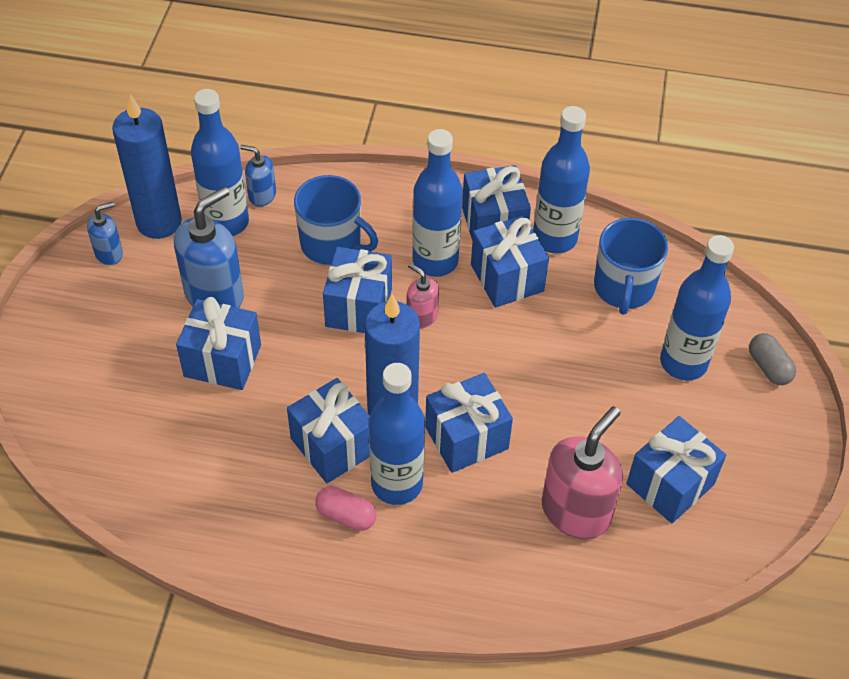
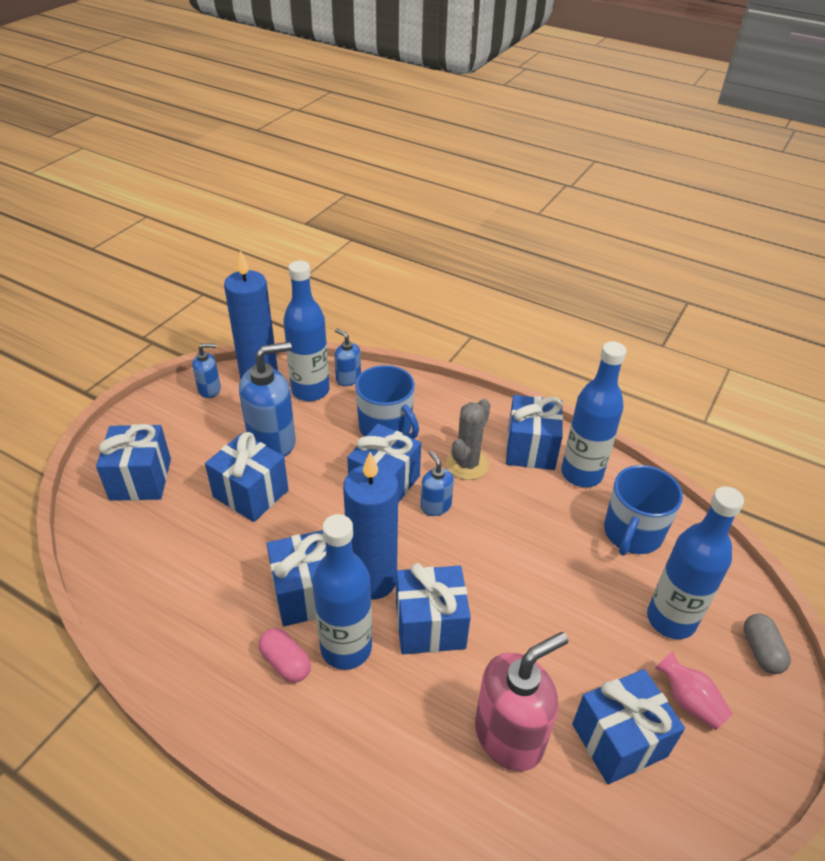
camera: 20 degrees right, 10 degrees down
(421, 316) = (435, 506): pink soap dispenser -> blue soap dispenser
(435, 261) = (467, 464): blue bottle -> grey cactus
(507, 278) = (525, 495): blue gift -> blue gift (140, 479)
(719, 432) = (689, 701): none -> pink vase

